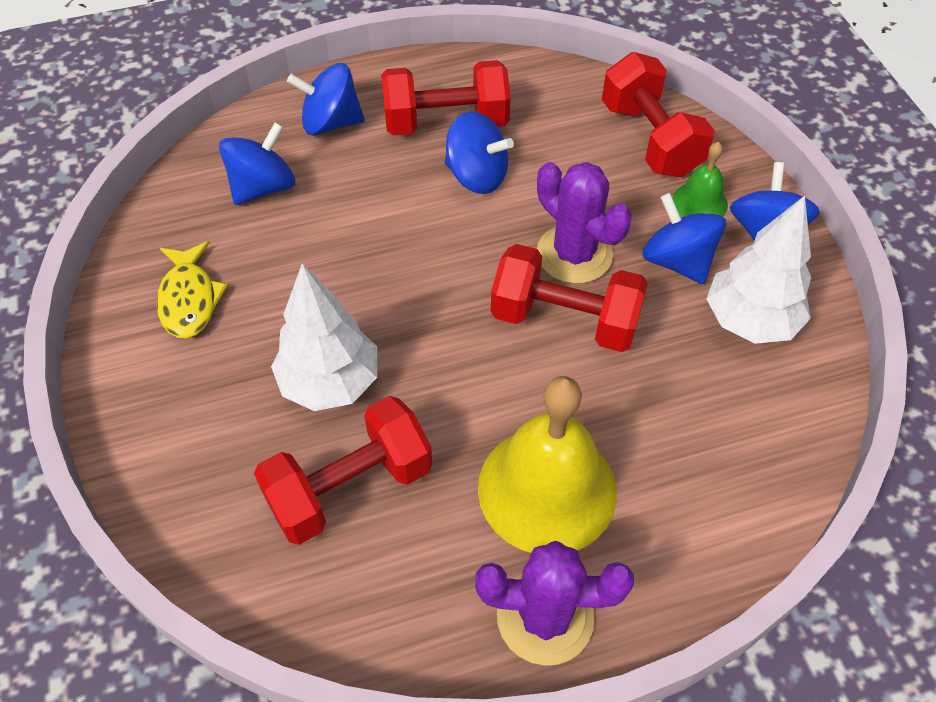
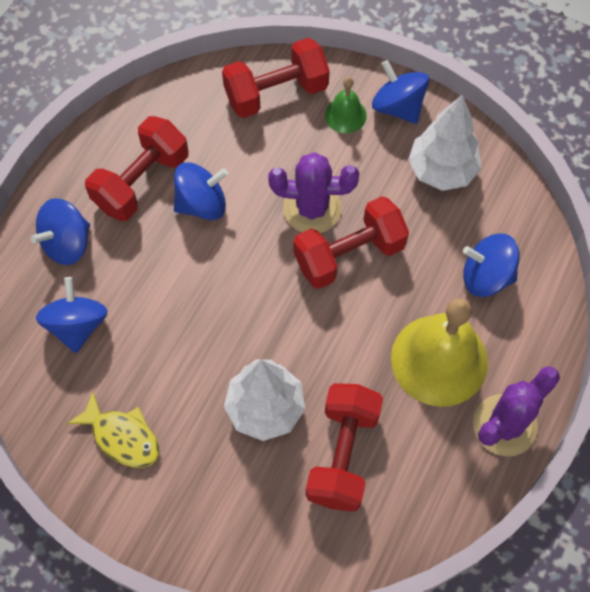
camera: 45 degrees left, 10 degrees up
(650, 139) = (276, 93): red dumbbell -> red dumbbell turned 45 degrees counterclockwise
(677, 261) = (370, 165): blue spinning top -> blue spinning top (486, 276)

